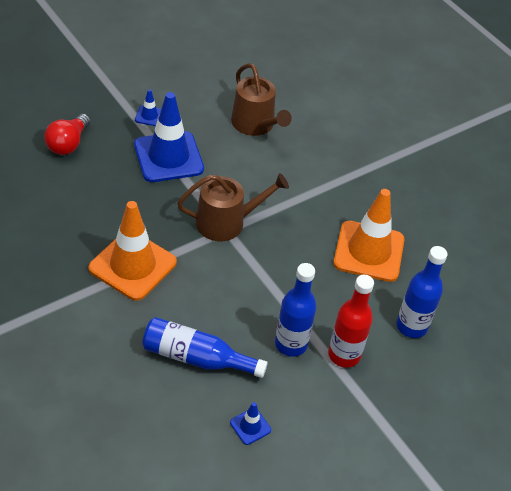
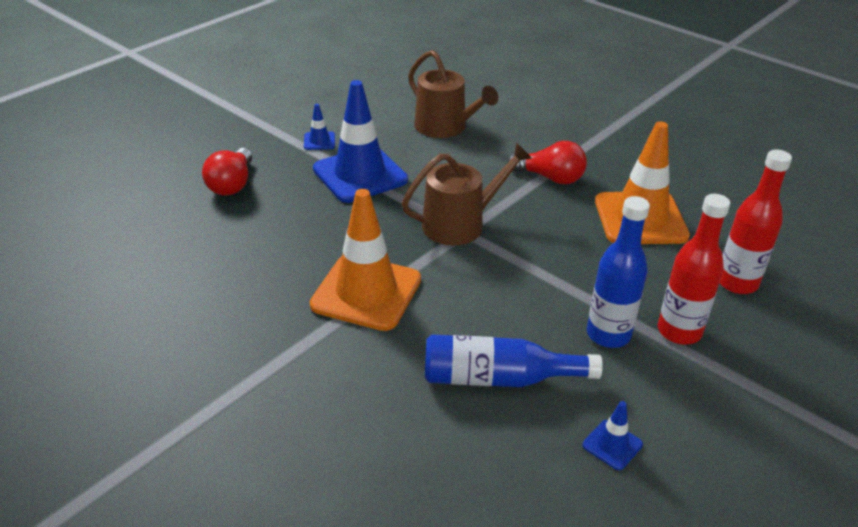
camera: 10 degrees left, 10 degrees down
(317, 195) = (550, 178): none -> red light bulb
(411, 326) = (737, 283): blue bottle -> red bottle

